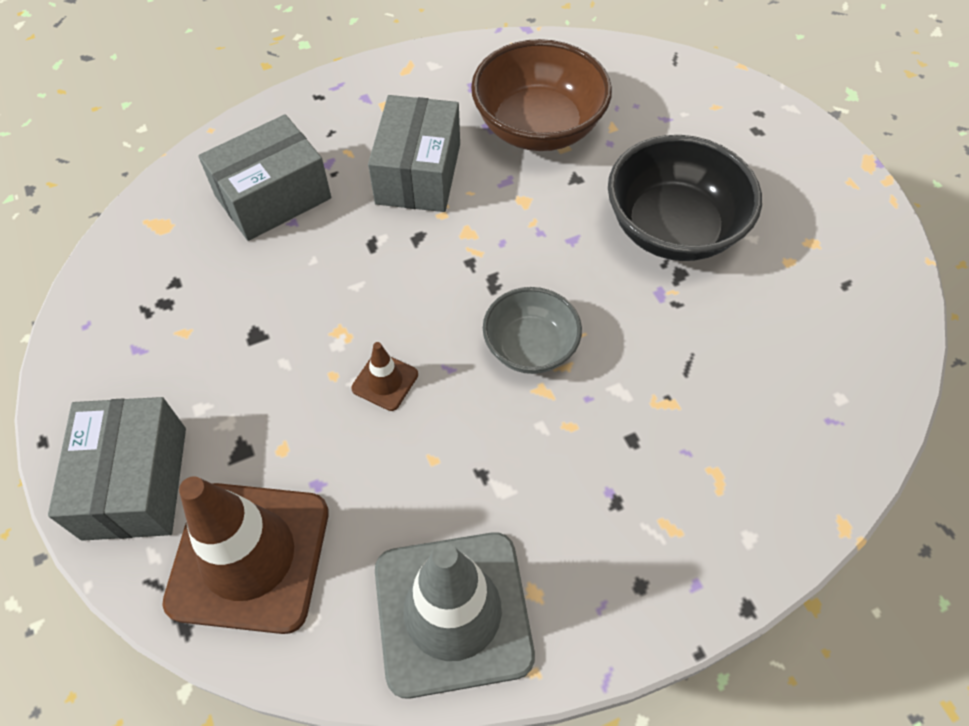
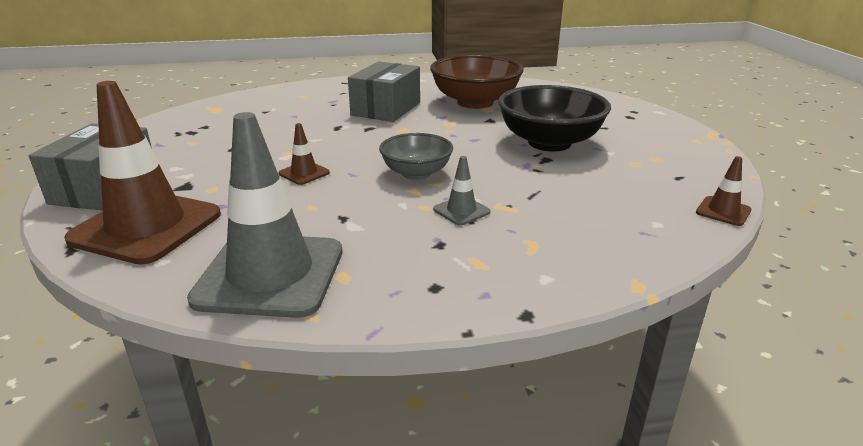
camera: 15 degrees right, 30 degrees down
(273, 197) = (290, 107): grey box -> none
(616, 424) = (461, 211): none -> grey traffic cone
(906, 354) = (723, 211): none -> brown traffic cone

